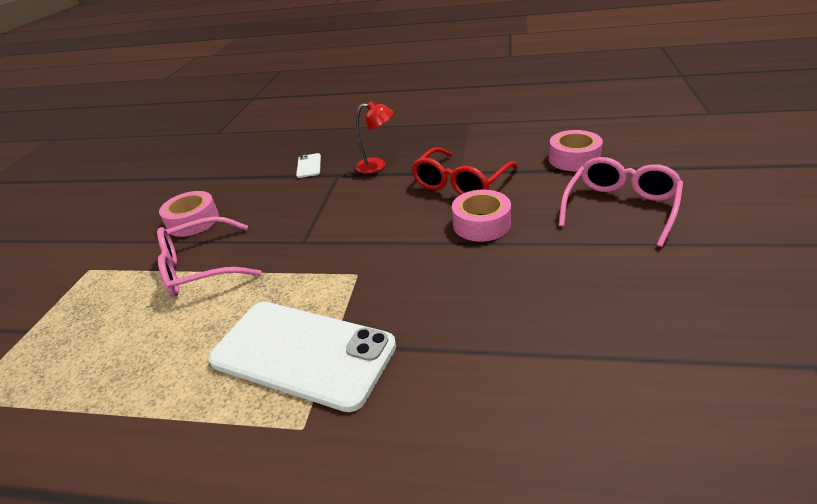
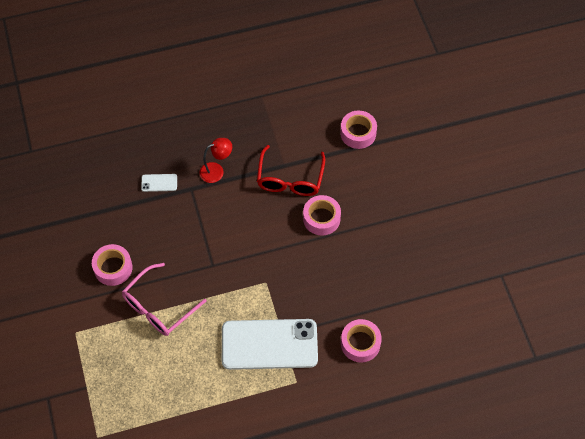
camera: 30 degrees left, 25 degrees up
(309, 166) = (159, 183): white phone -> white phone turned 60 degrees counterclockwise
(460, 400) = (360, 343): none -> pink tape
(620, 208) = (399, 182): pink glasses -> none

